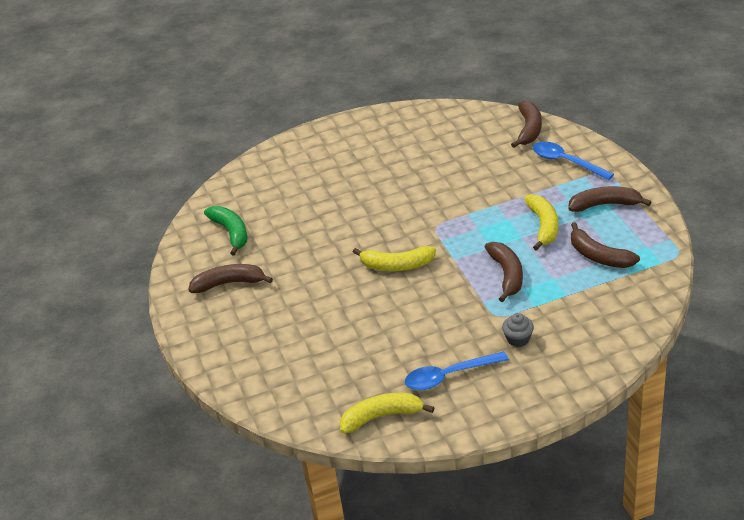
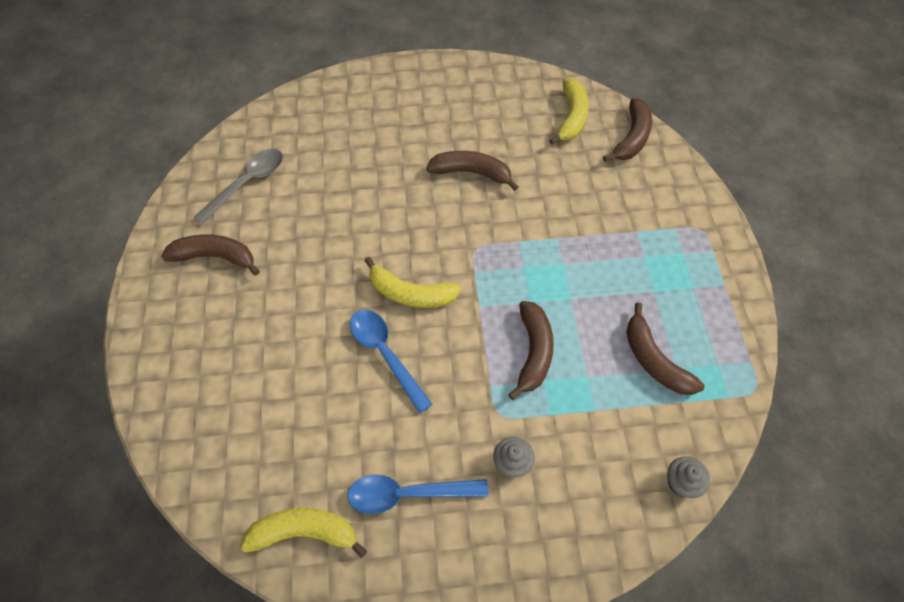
camera: 10 degrees right, 20 degrees up
(231, 232) = (247, 183): green banana -> grey spoon
(543, 226) = (602, 290): yellow banana -> yellow banana (571, 117)
(566, 162) = (659, 199): blue spoon -> blue spoon (385, 354)
(605, 204) = (686, 280): brown banana -> brown banana (472, 173)
(645, 317) = (681, 482): none -> grey cupcake

